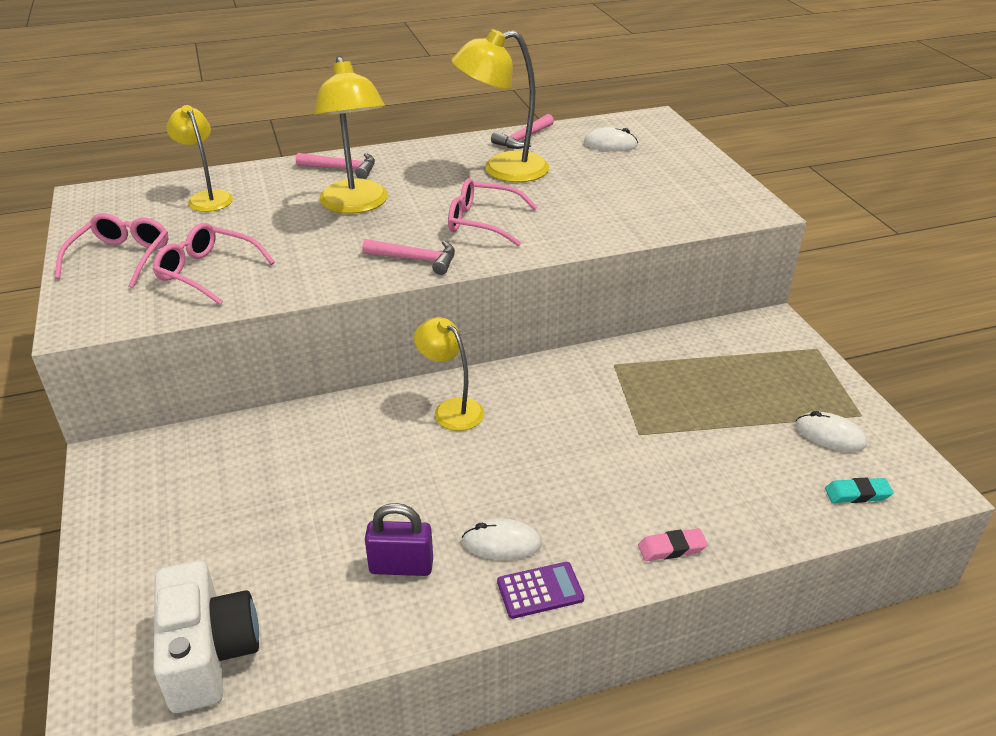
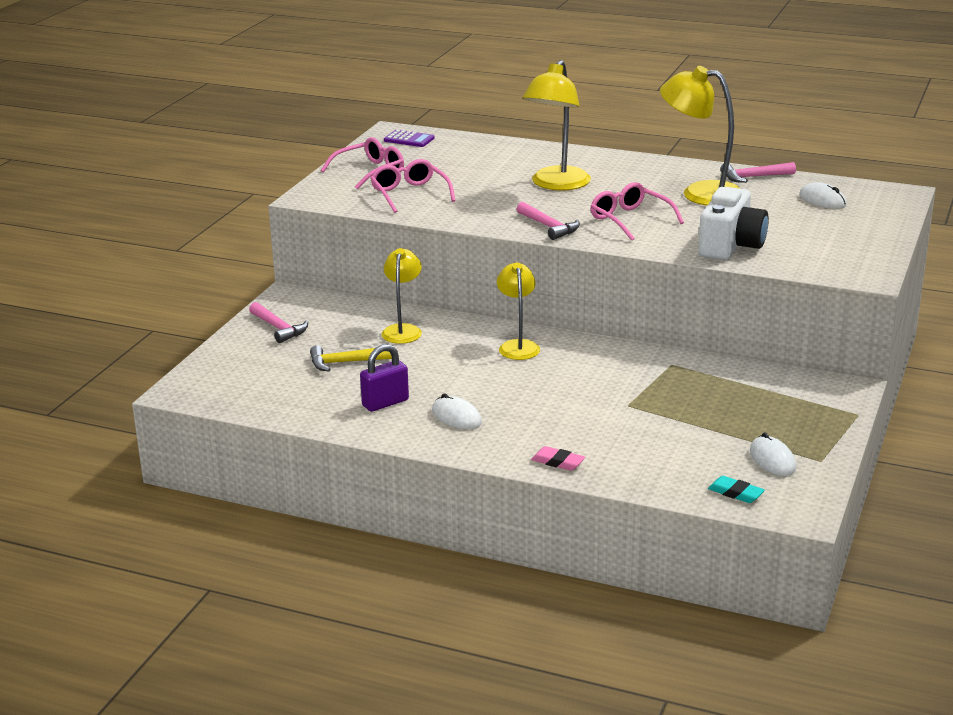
camera: 40 degrees right, 10 degrees down
(207, 197) = (464, 152): yellow lamp -> yellow lamp (403, 330)
(209, 654) = (246, 395): white camera -> white camera (731, 246)
(286, 528) = (345, 362): none -> yellow hammer
(342, 169) = (580, 160): pink hammer -> pink hammer (279, 328)
(401, 566) = (385, 403): purple padlock -> purple padlock turned 75 degrees counterclockwise
(540, 590) = (448, 445): purple calculator -> purple calculator (409, 139)

